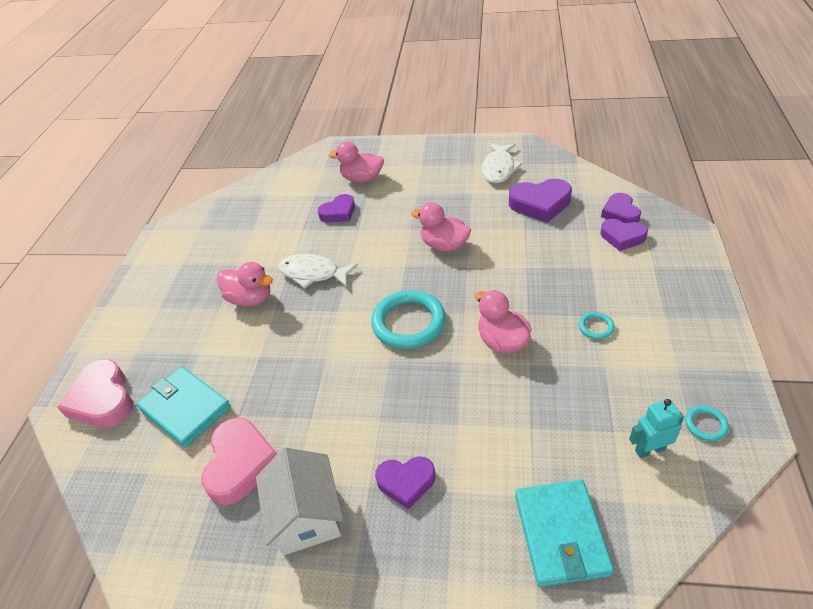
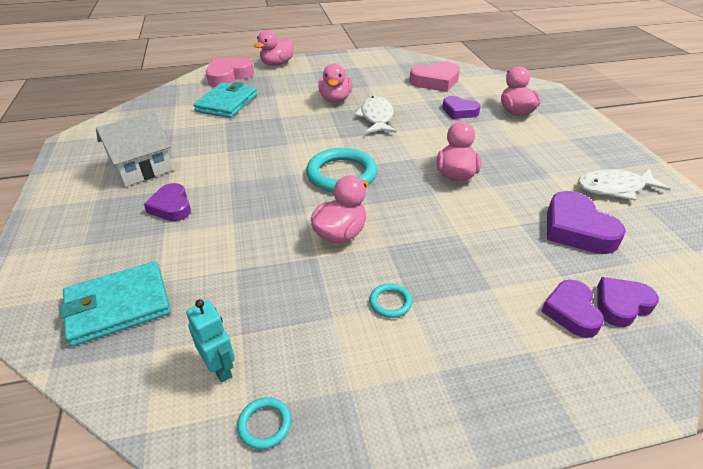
camera: 65 degrees right, 5 degrees down
(107, 340) = (277, 64): none -> pink duck
(240, 464) = (184, 133): pink heart -> pink heart (435, 81)

